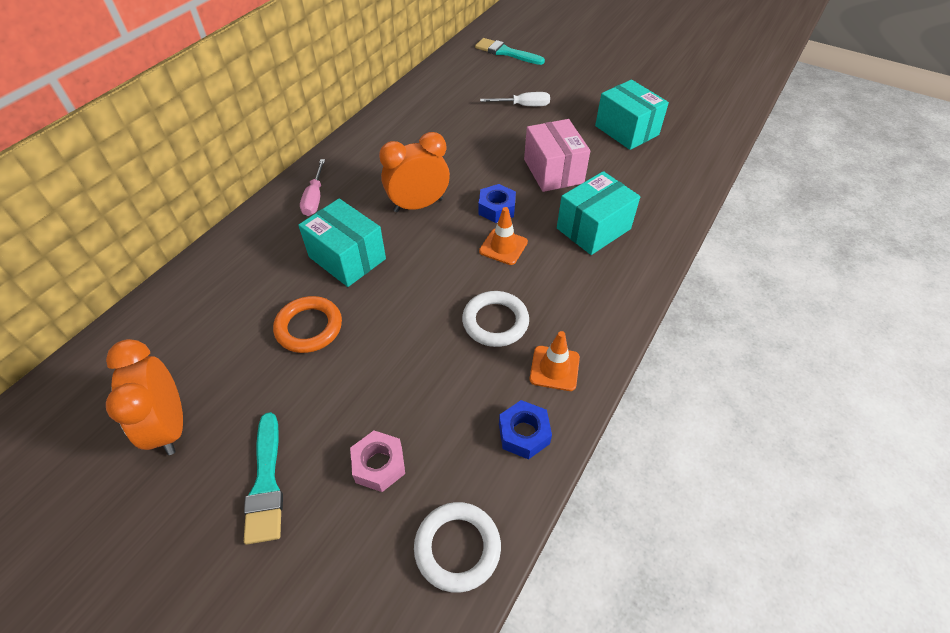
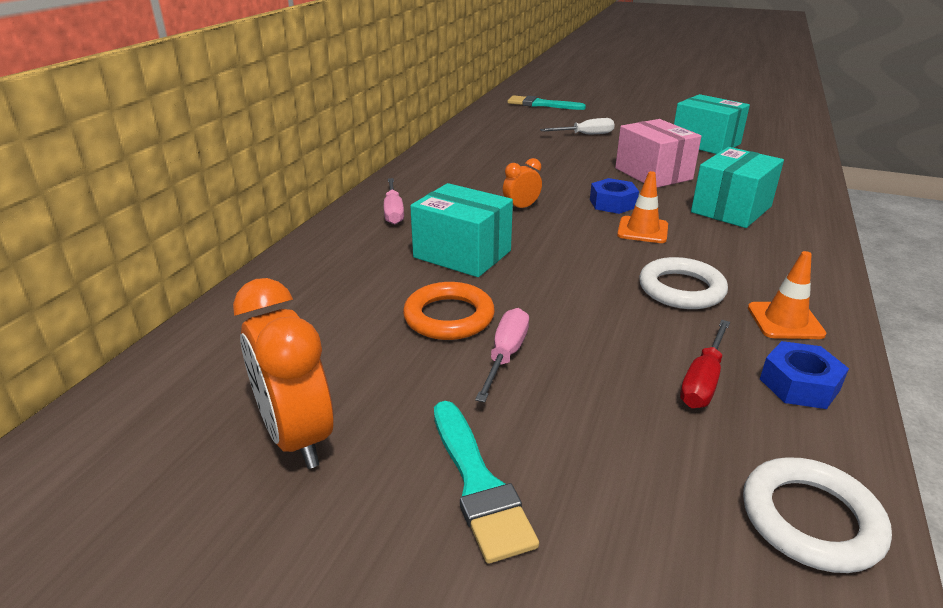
camera: 10 degrees left, 20 degrees down
(332, 373) = (505, 355): none -> pink screwdriver
(379, 465) = (631, 441): pink nut -> none
(418, 205) = (521, 208): orange clock -> orange clock, size x0.52
(457, 419) = (703, 381): none -> red screwdriver

